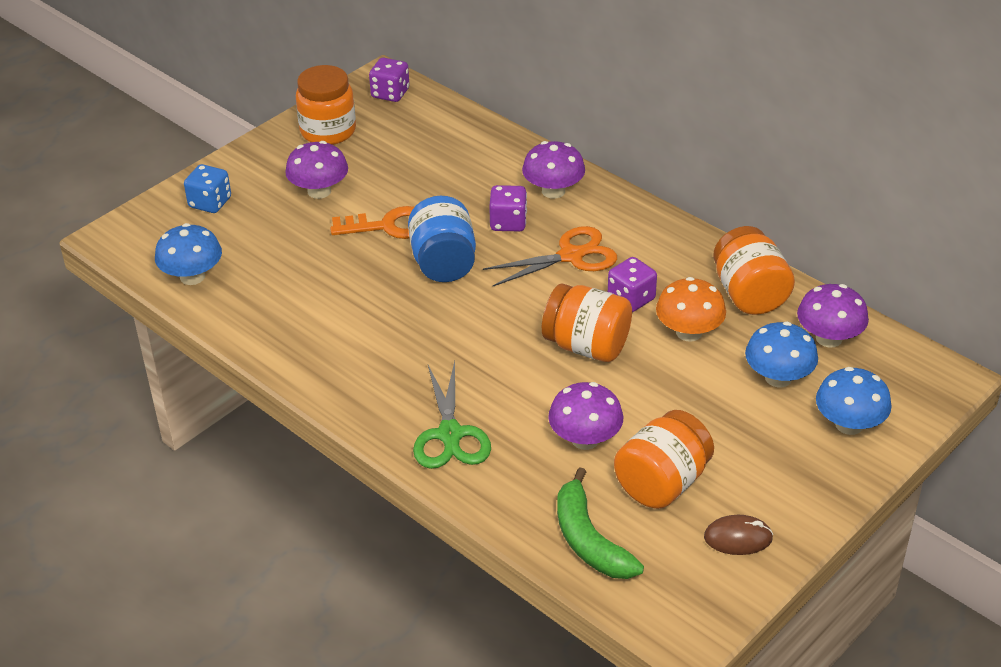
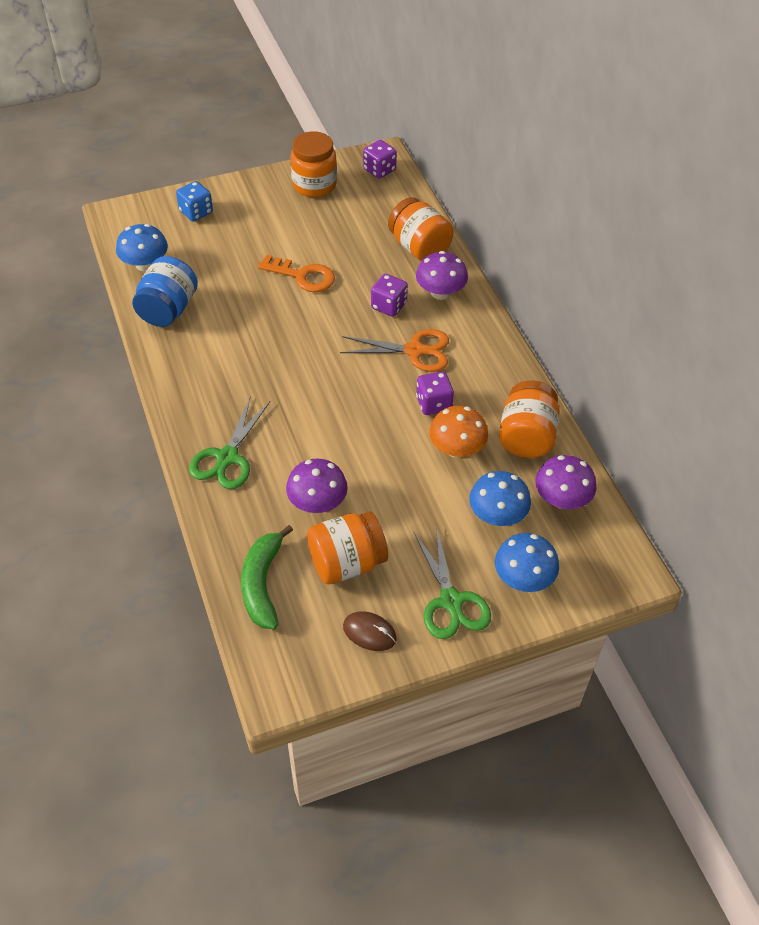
camera: 25 degrees right, 10 degrees up
(319, 191) = (274, 230): purple mushroom -> none
(443, 263) = (319, 320): blue jar -> blue jar (168, 309)
(587, 346) = (373, 428): orange jar -> orange jar (419, 247)
(795, 474) = (451, 601): none -> green scissors

